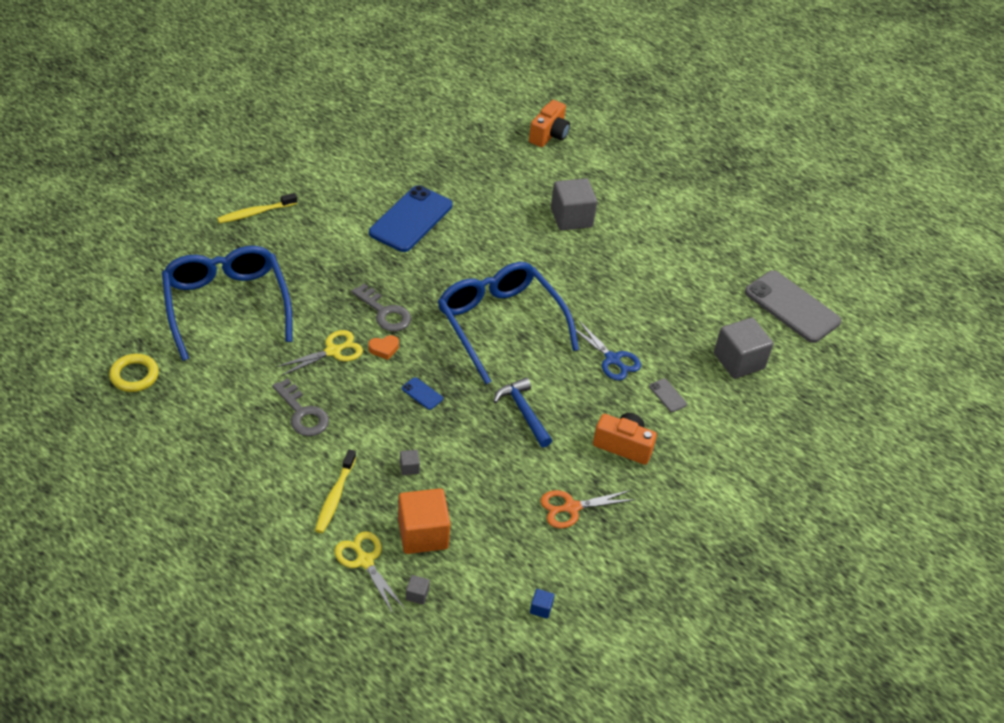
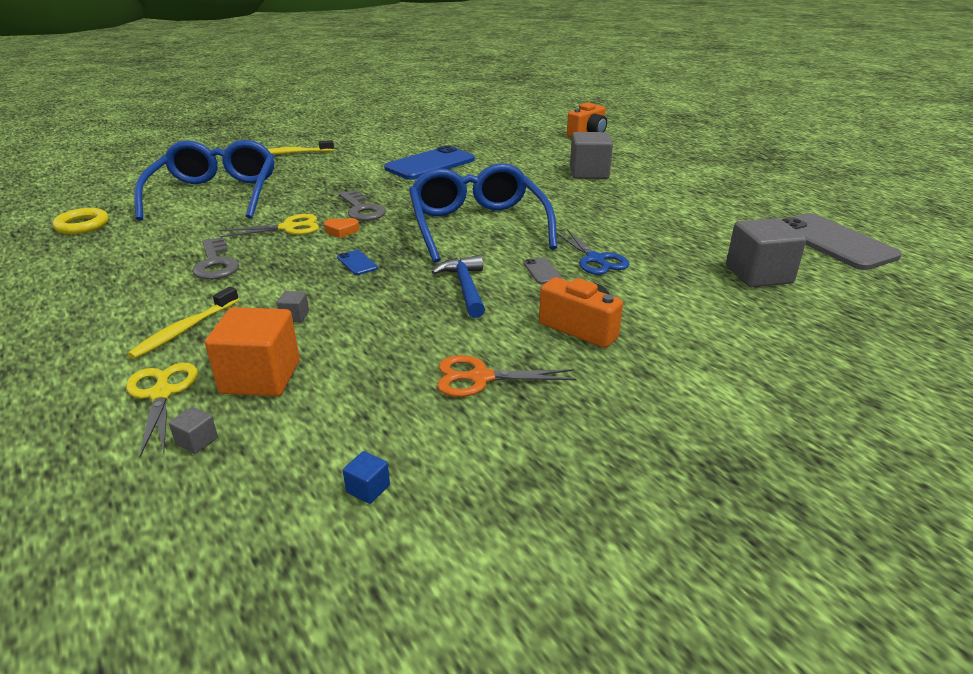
camera: 20 degrees right, 15 degrees down
(667, 395) = (656, 292): grey phone -> grey phone (542, 271)

